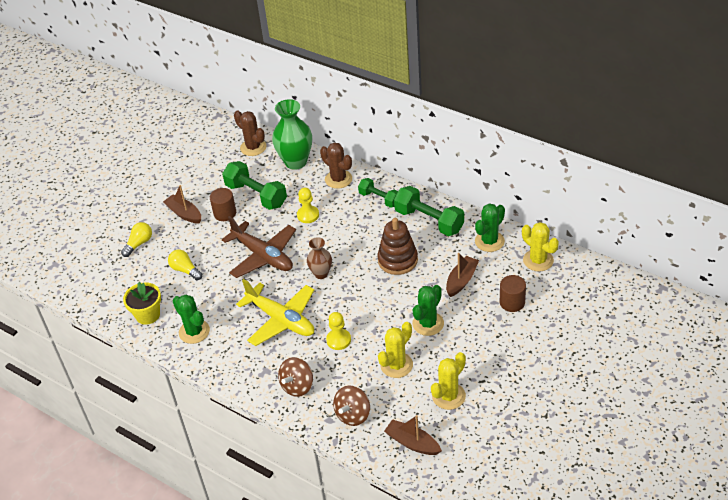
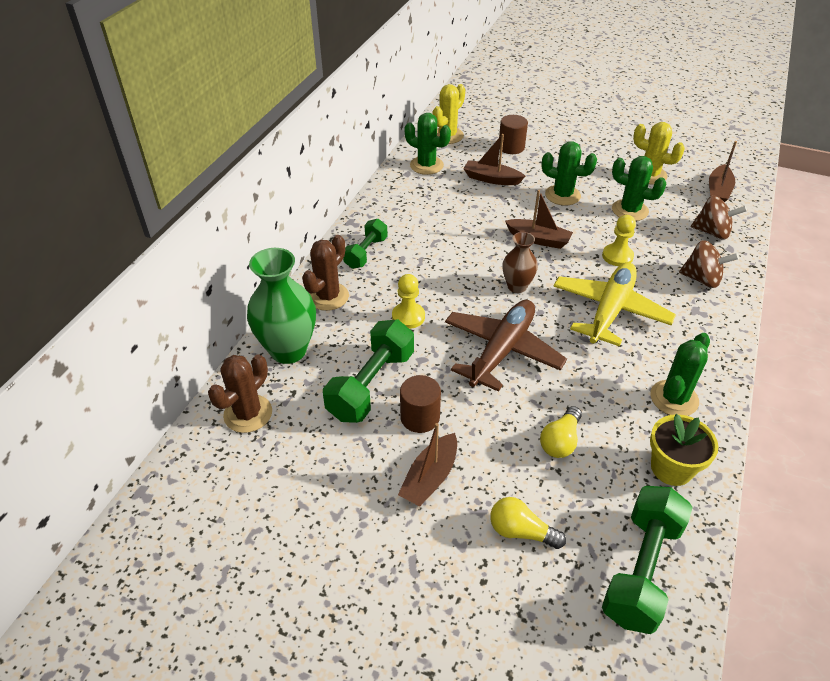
camera: 105 degrees left, 0 degrees up
(371, 296) = (538, 239): none -> brown boat
(396, 365) = (630, 210): yellow cactus -> green cactus
(397, 260) = (474, 226): brown stacking toy -> none
(429, 221) = (401, 209): green dumbbell -> green dumbbell (641, 569)

